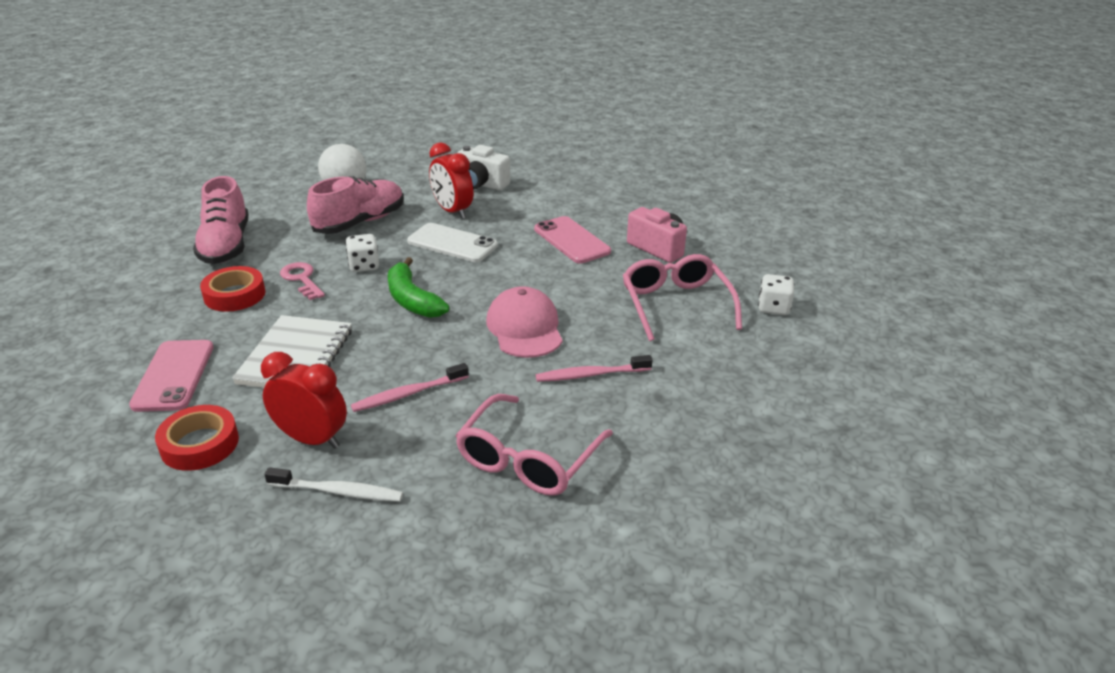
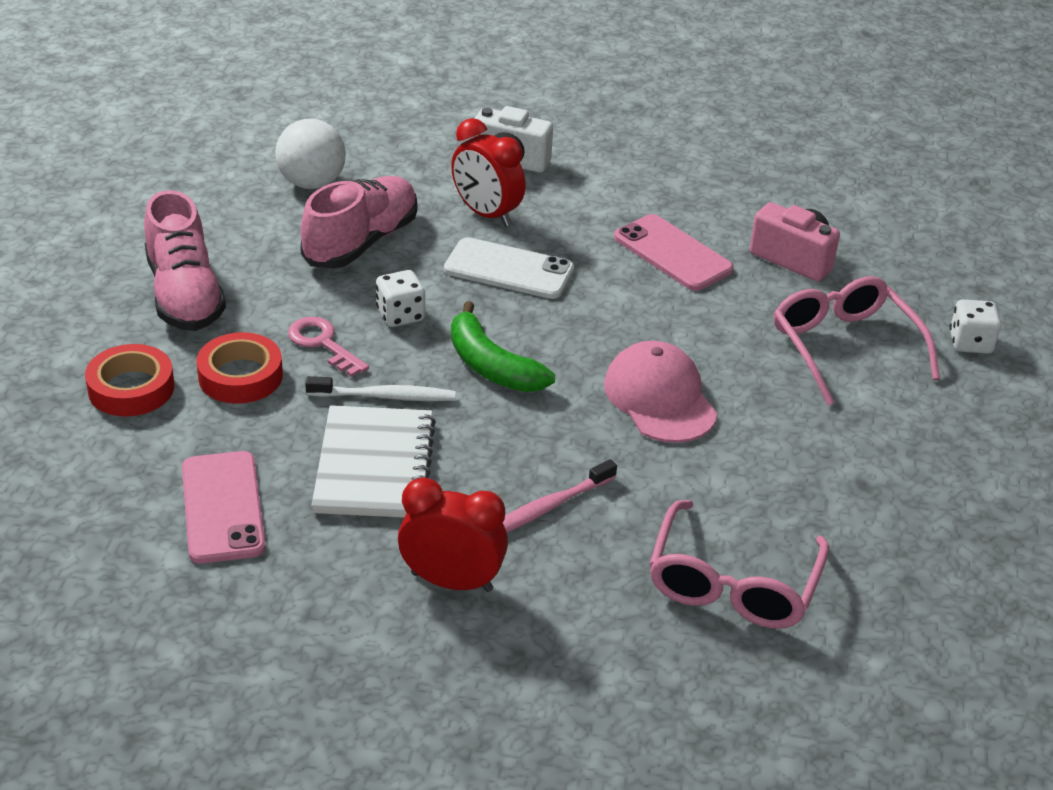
camera: 10 degrees left, 5 degrees up
(199, 444) = (310, 601): red tape -> red tape (131, 388)
(338, 491) = (518, 648): white toothbrush -> white toothbrush (385, 396)
(590, 375) = (769, 460): pink toothbrush -> none

